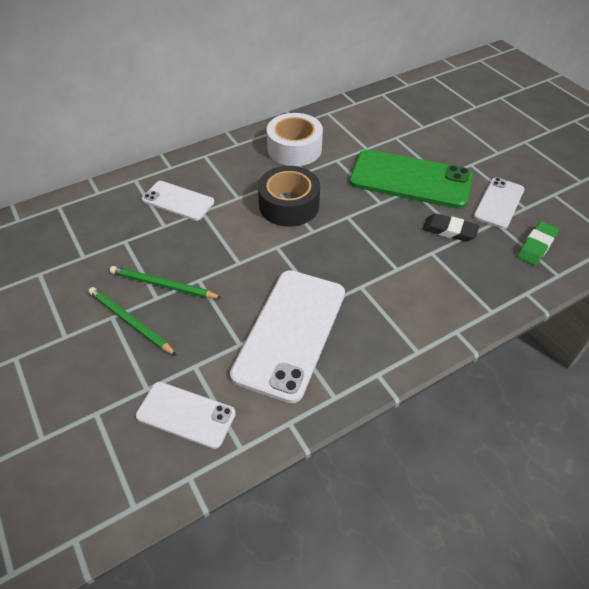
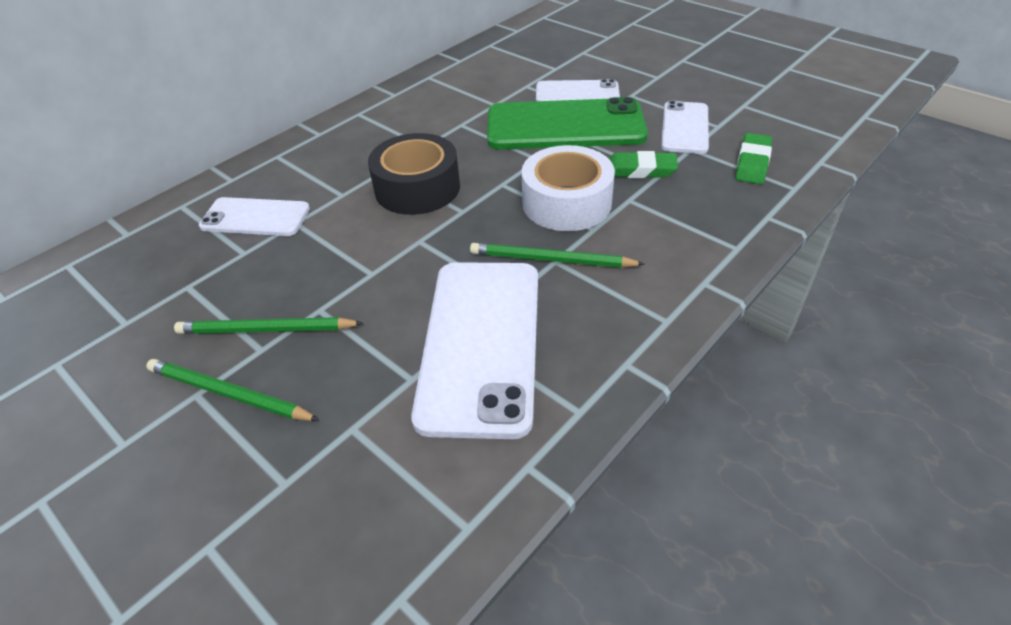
camera: 15 degrees left, 5 degrees down
(186, 415) = (362, 504): white phone -> white phone (577, 93)
(294, 149) = (400, 123): white tape -> white tape (566, 203)
(359, 285) = (552, 260): none -> green pencil
(449, 230) = (640, 170): black eraser -> green eraser

